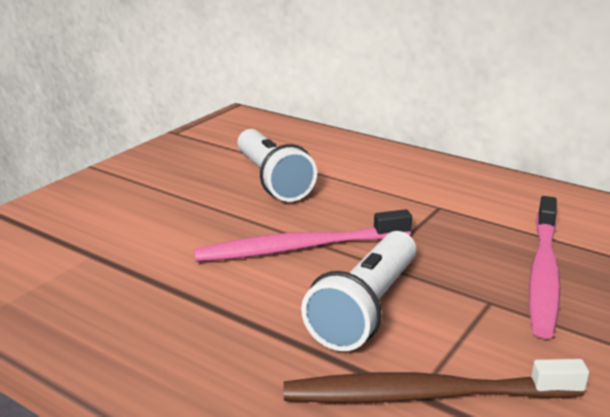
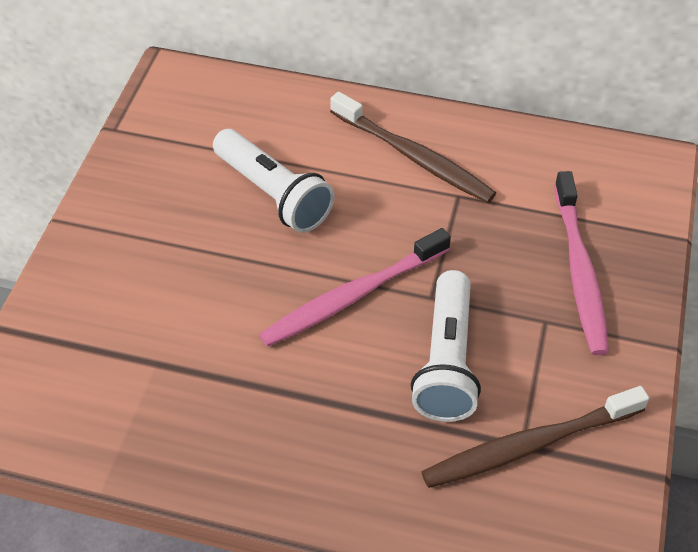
camera: 20 degrees left, 25 degrees up
(410, 180) = (414, 157): none -> brown toothbrush

